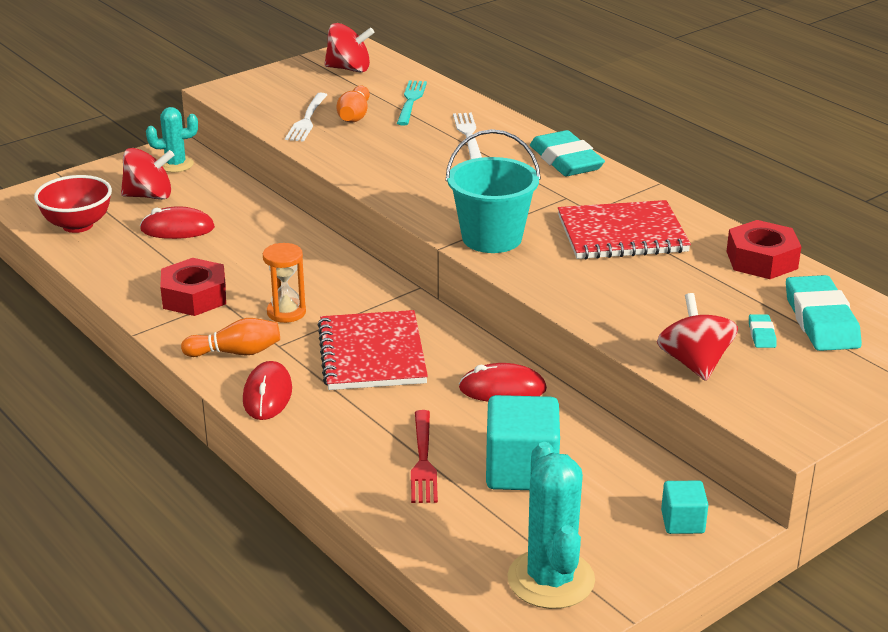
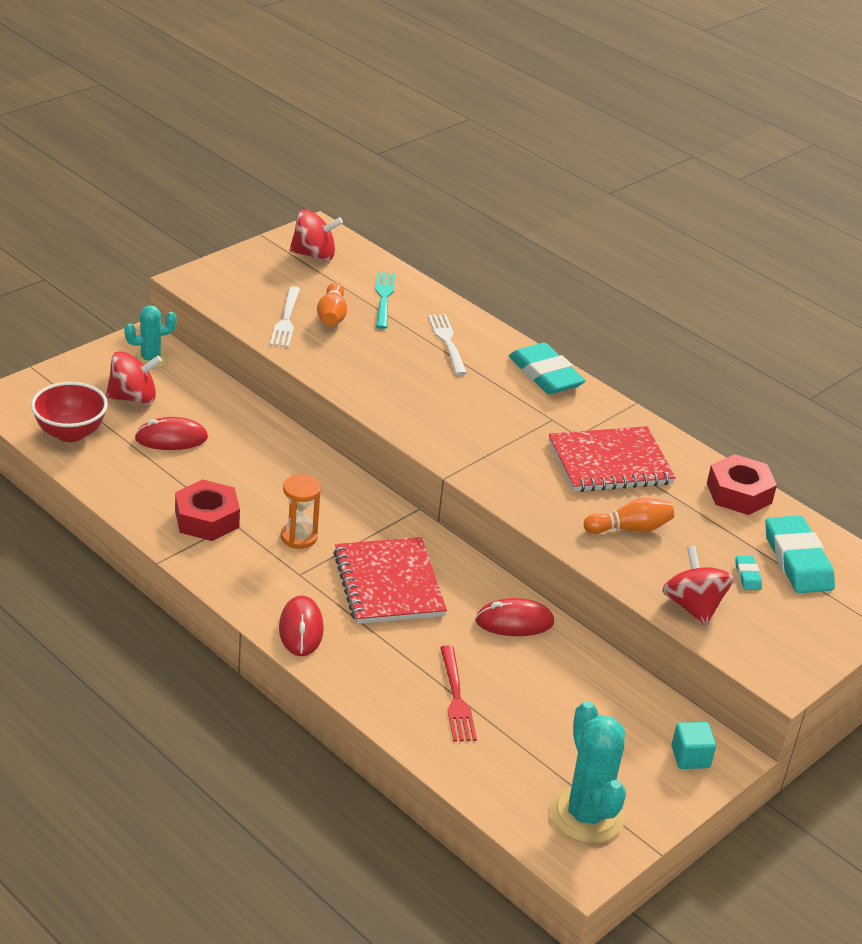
camera: 10 degrees left, 5 degrees up
(236, 352) = (261, 582): orange bowling pin -> orange bowling pin (630, 529)
(492, 238) = (491, 466): turquoise bucket -> none
(521, 470) = (544, 707): turquoise cube -> none

